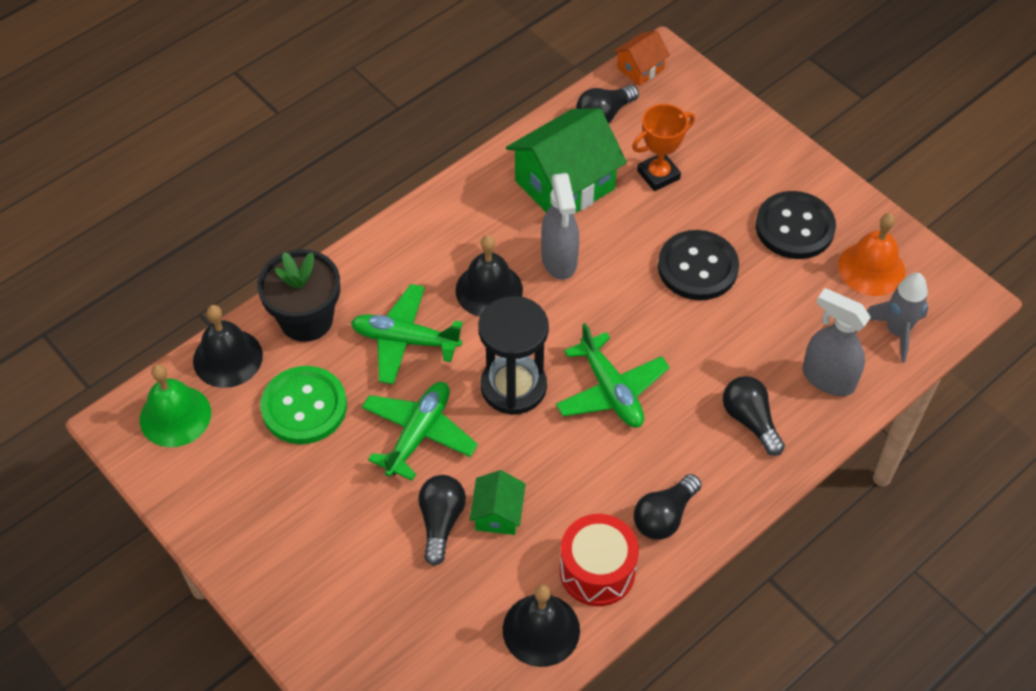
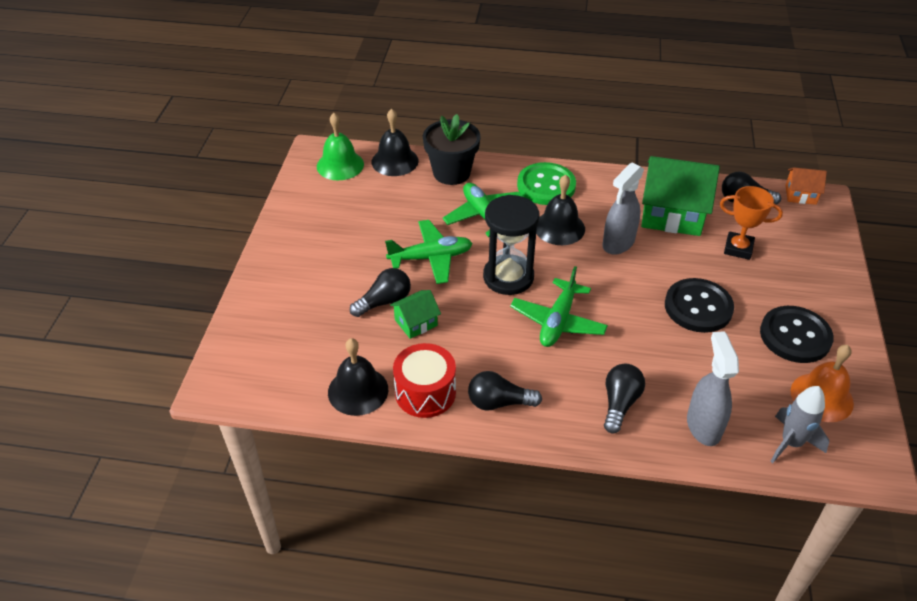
camera: 50 degrees right, 10 degrees down
(304, 407) = (397, 205): green button -> green button (546, 186)

